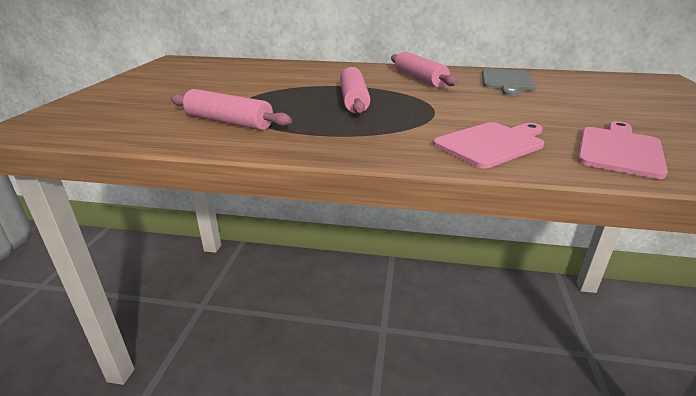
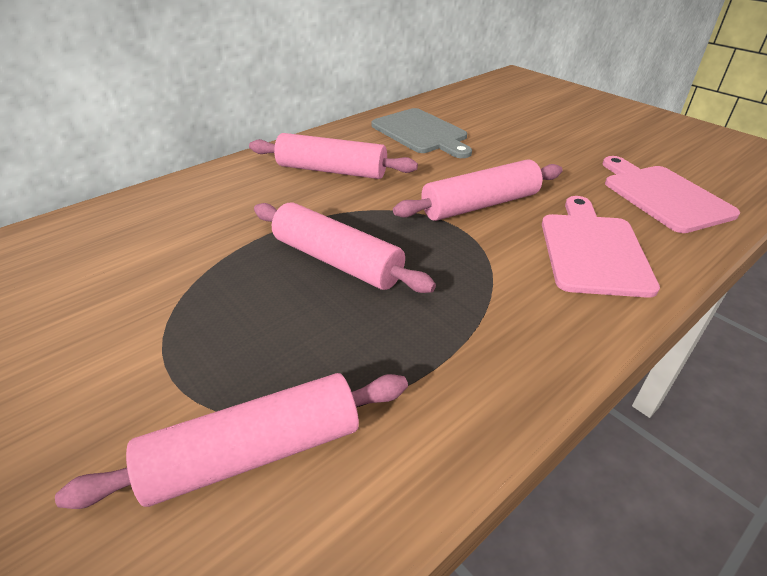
camera: 50 degrees left, 10 degrees up
(468, 110) = (480, 205): none -> pink rolling pin

